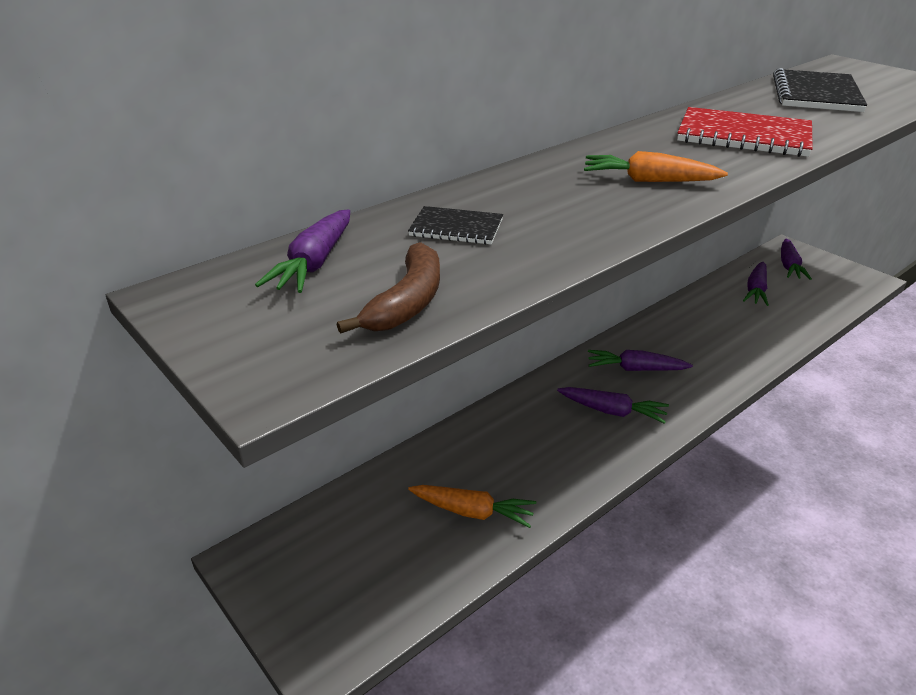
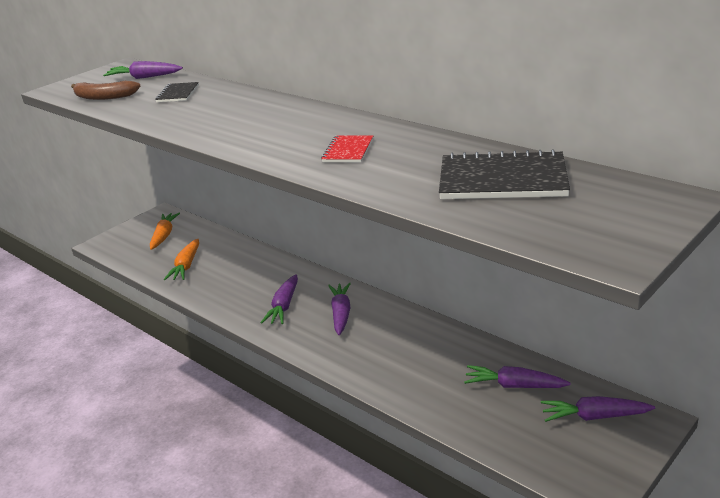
camera: 85 degrees right, 5 degrees down
(648, 181) = (245, 127): orange carrot -> orange carrot (164, 235)
(743, 136) = (348, 151): red notebook -> red notebook, size x0.53

